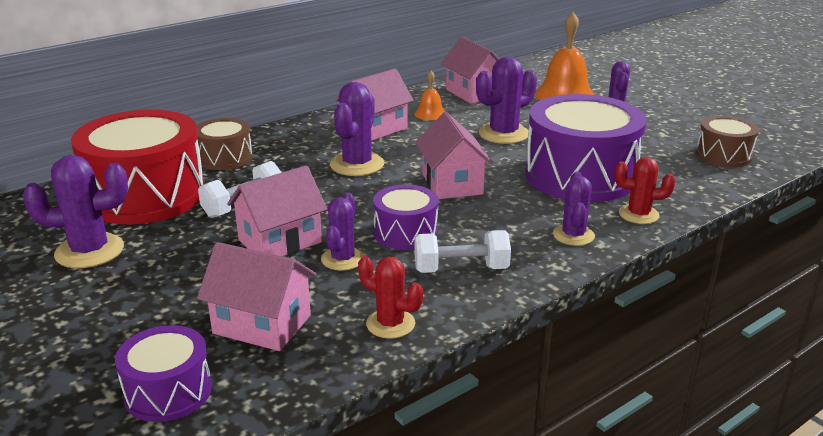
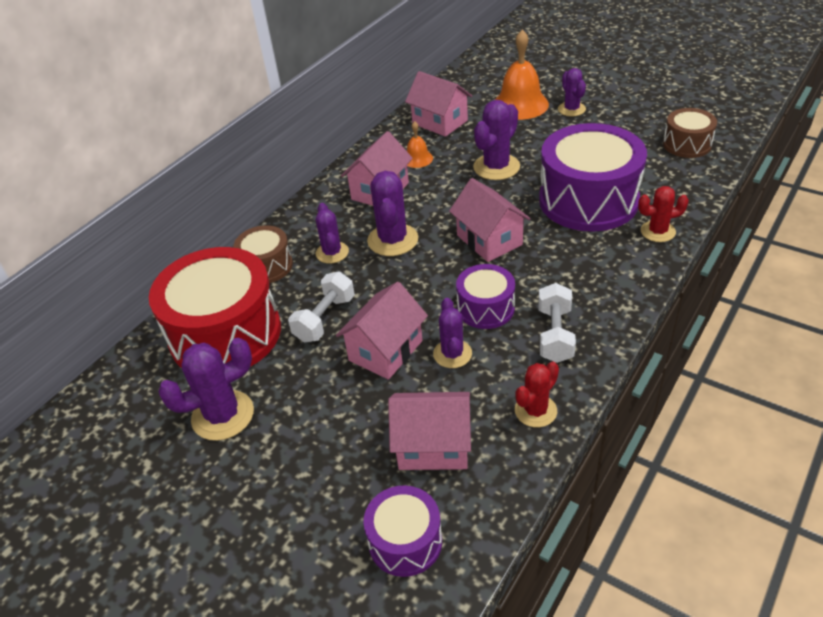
camera: 15 degrees left, 15 degrees up
(390, 324) = (535, 411): red cactus -> red cactus turned 60 degrees counterclockwise
(461, 269) = (555, 335): white dumbbell -> white dumbbell turned 60 degrees counterclockwise
(573, 235) = (620, 270): purple cactus -> purple cactus (332, 253)

